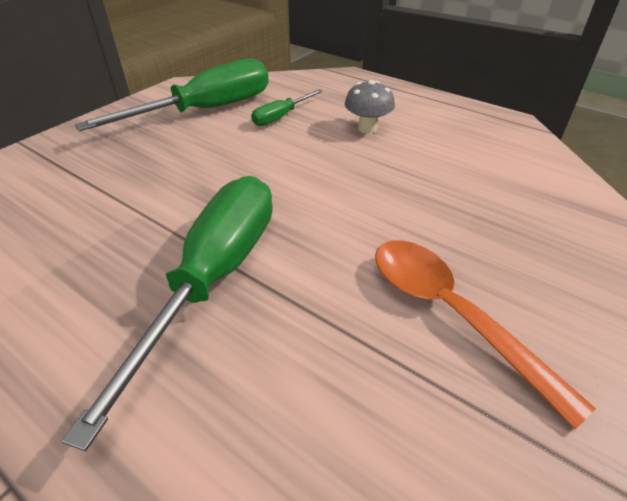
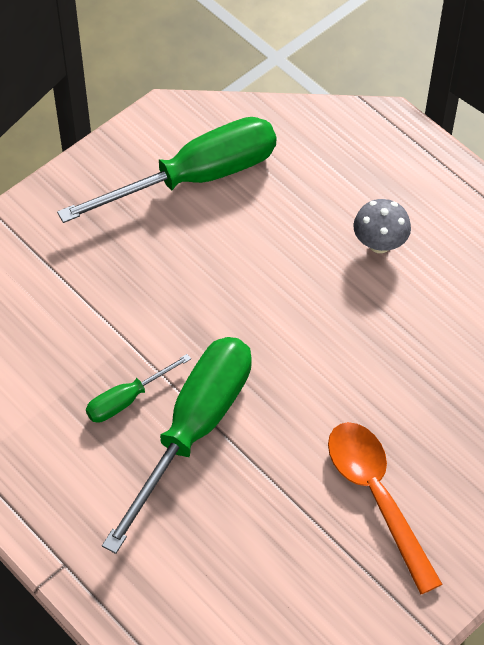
camera: 10 degrees right, 15 degrees up
(281, 117) = (283, 205): green screwdriver -> green screwdriver (127, 399)

